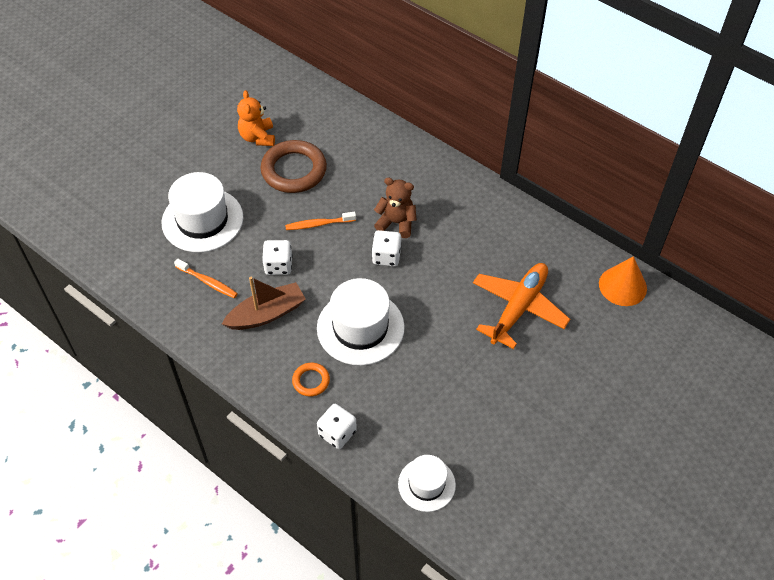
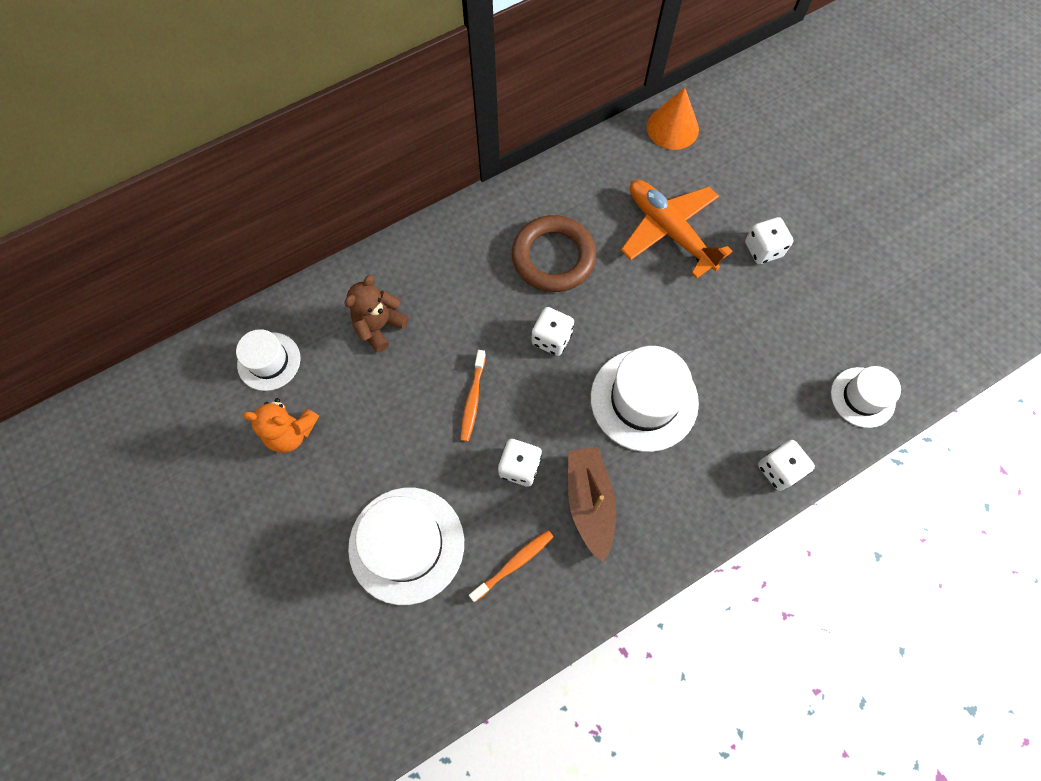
camera: 70 degrees left, 15 degrees up
(294, 170) = (371, 403): brown ring -> brown ring (553, 257)
(302, 109) = (269, 361): none -> white hat
(311, 381) = (702, 478): orange ring -> none
(396, 223) = (506, 311): brown teddy bear -> brown teddy bear (379, 326)
(535, 380) = (763, 249): none -> white dice

